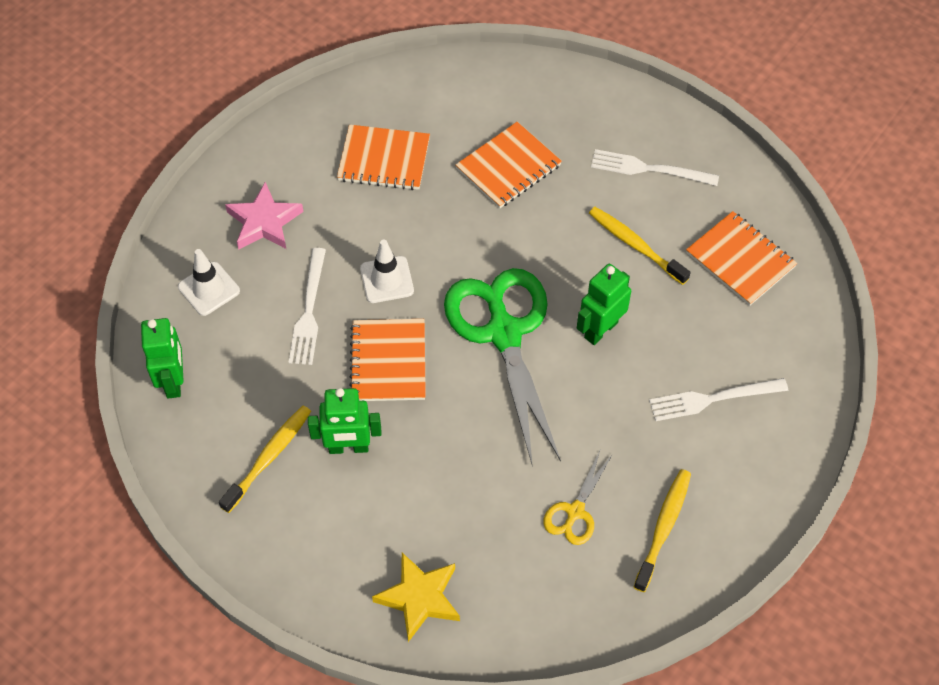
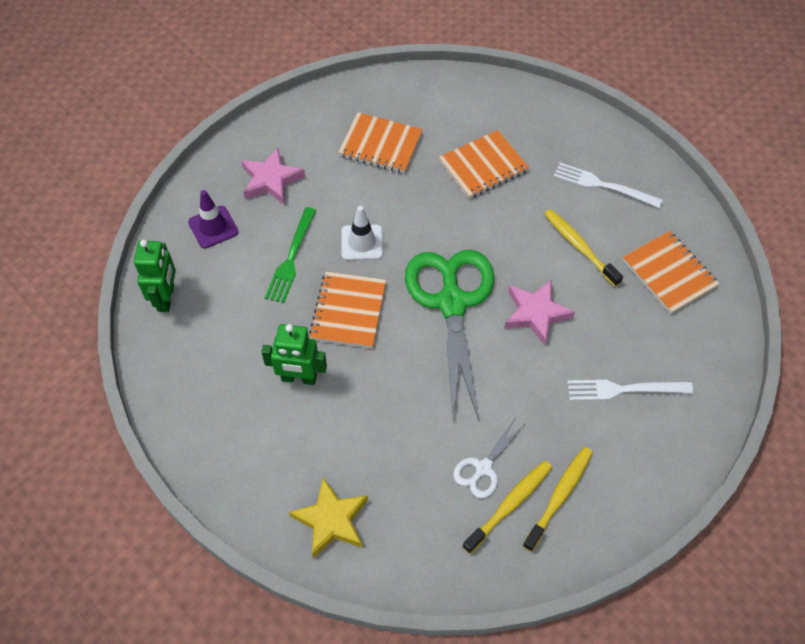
camera: 10 degrees right, 0 degrees up
(209, 289) = (213, 227): white traffic cone -> purple traffic cone
(269, 457) = (230, 375): yellow toothbrush -> yellow toothbrush (509, 505)
(309, 311) = (291, 258): white fork -> green fork
(575, 512) = (483, 468): yellow scissors -> white scissors
(600, 330) = (536, 313): green robot -> pink star

